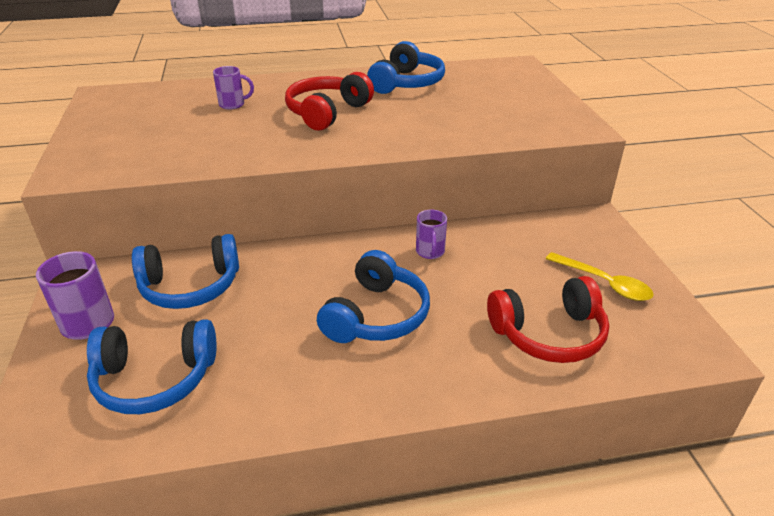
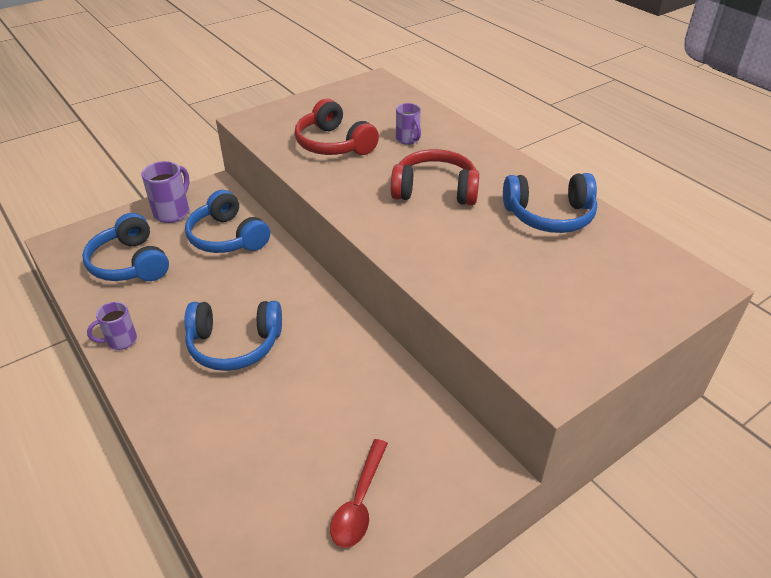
camera: 65 degrees right, 5 degrees up
(430, 252) = (340, 351): purple mug -> purple mug (120, 341)
(548, 334) = (255, 468): red headphones -> red headphones (334, 144)
(604, 283) = (359, 502): yellow spoon -> red spoon

